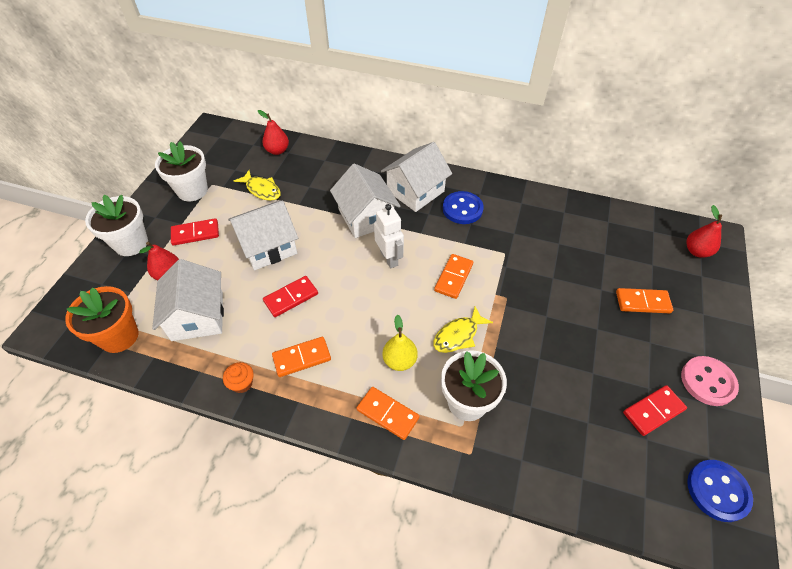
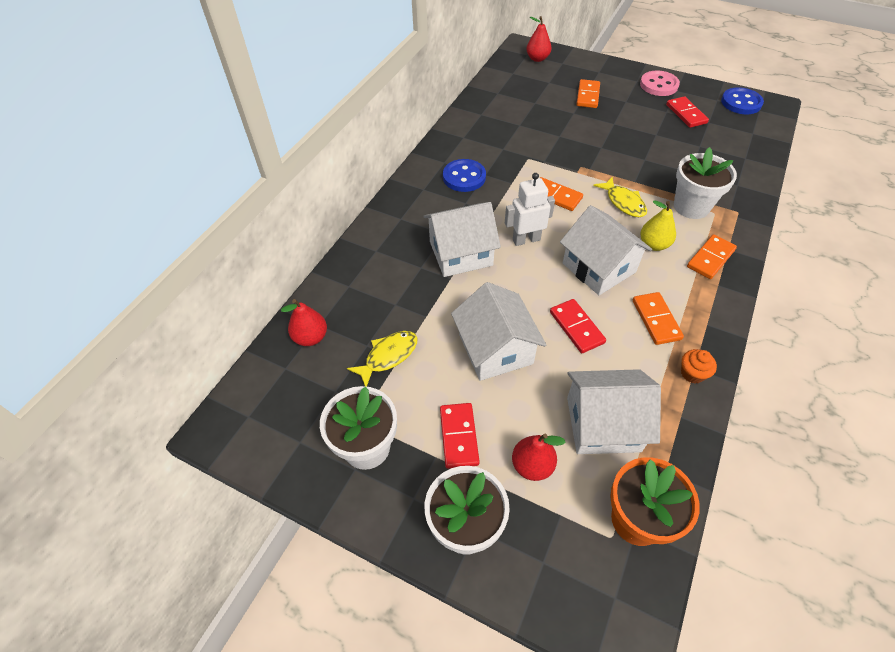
camera: 80 degrees left, 0 degrees up
(415, 191) = (429, 208): white house -> white house (598, 267)

